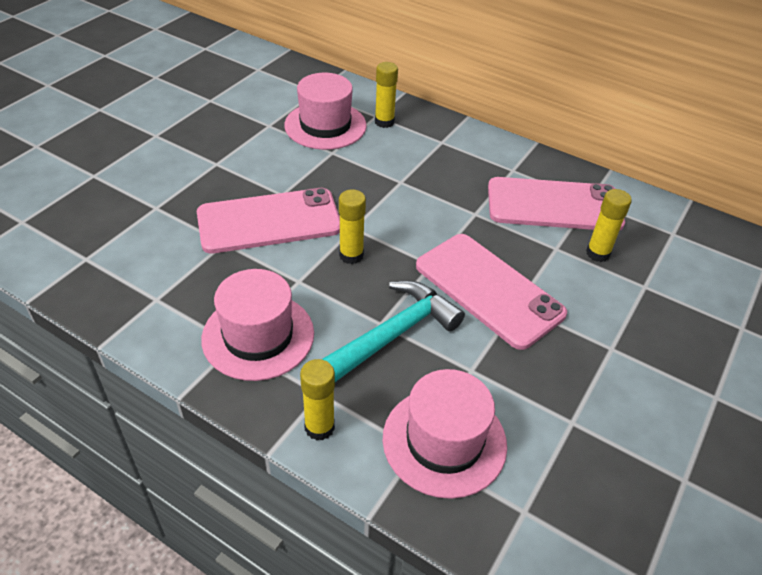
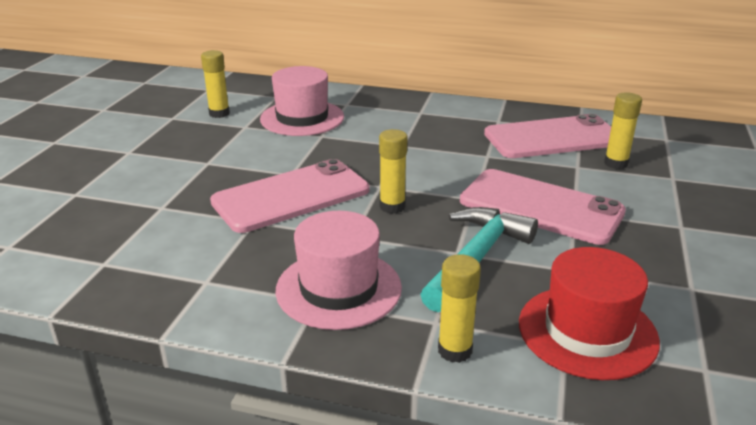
camera: 15 degrees left, 15 degrees down
(384, 122) = (357, 107): yellow glue stick -> yellow glue stick (219, 113)
(444, 441) = (587, 331): pink hat -> red hat

